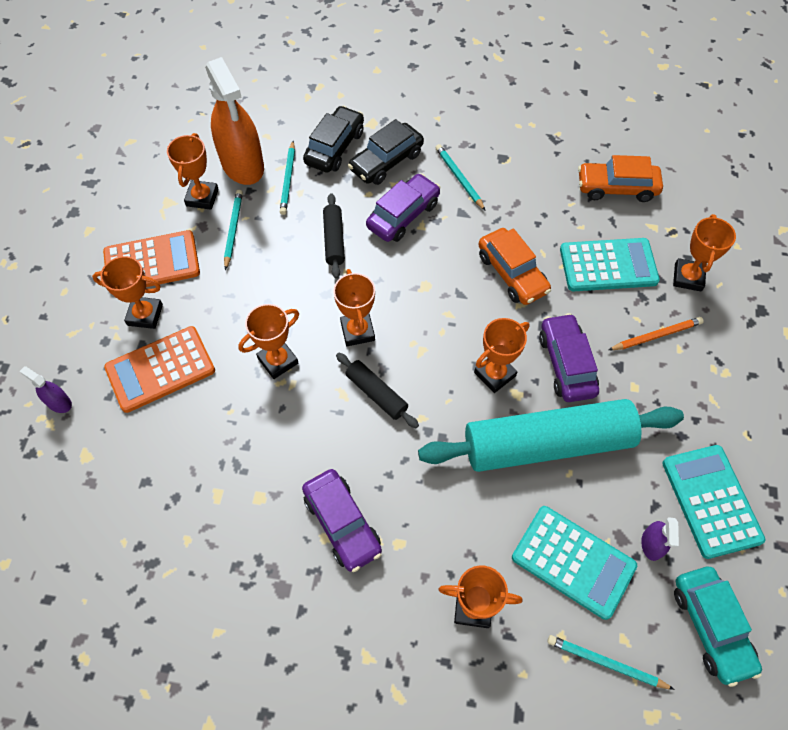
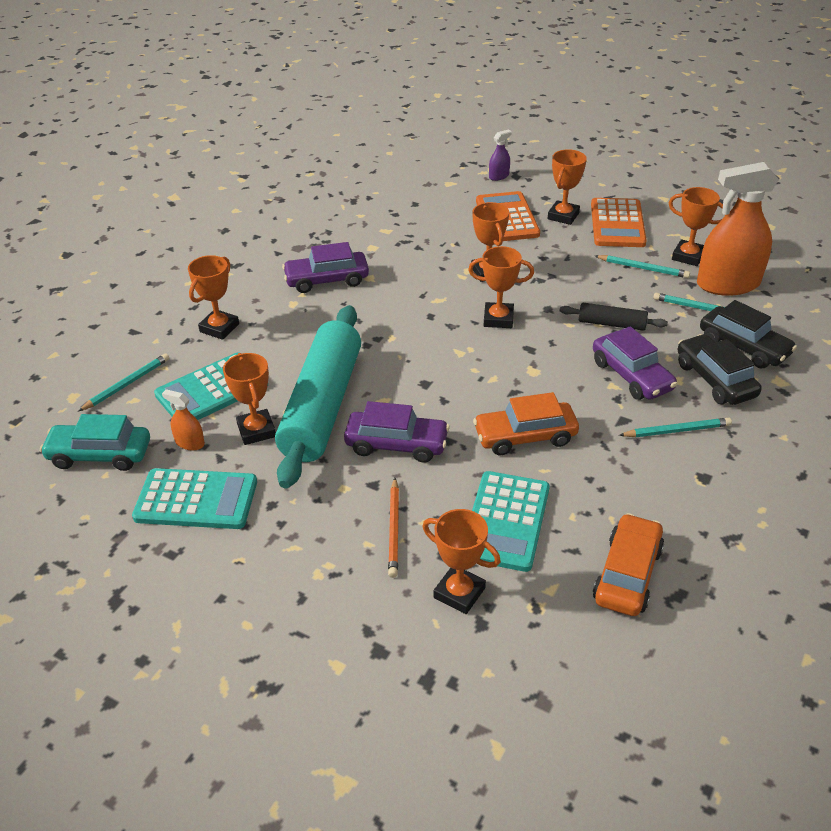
camera: 110 degrees right, 20 degrees down
(376, 394) = (428, 317): black rolling pin -> none
(495, 374) = (411, 392): orange trophy -> orange trophy (256, 430)
(651, 544) = (190, 443): purple spray bottle -> orange spray bottle

